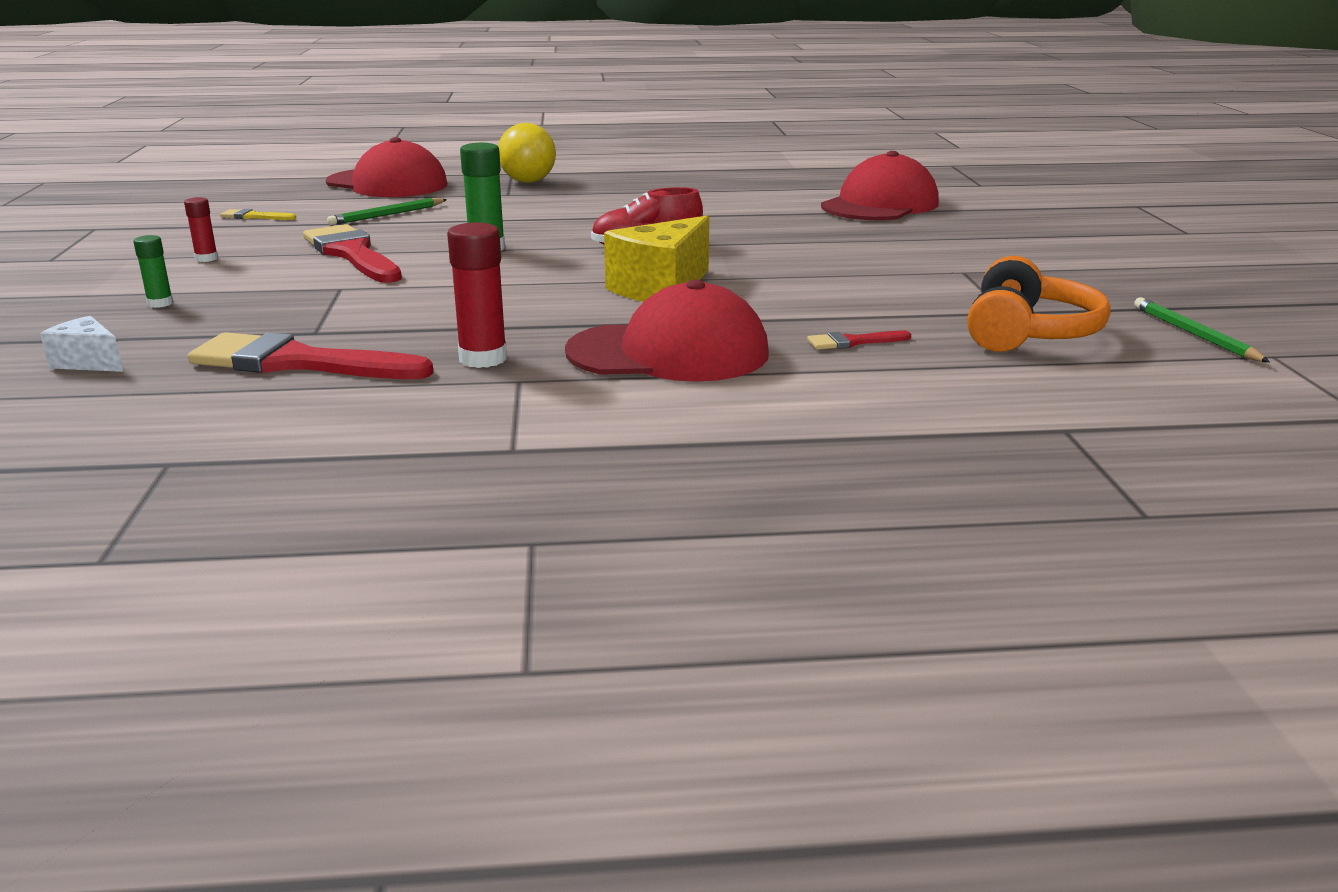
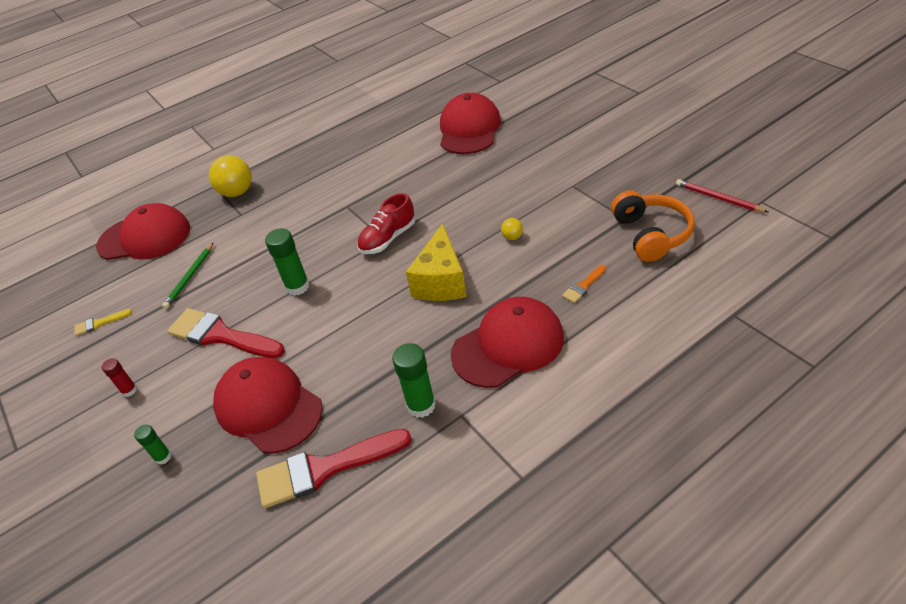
camera: 25 degrees left, 20 degrees up
(89, 362) = (198, 543): white cheese -> none
(316, 307) = (268, 407): none -> red cap
(483, 359) = (421, 405): red glue stick -> green glue stick
(811, 284) = (512, 237): none -> yellow ball
(853, 342) = (583, 286): red brush -> orange brush
(1194, 334) = (718, 198): green pencil -> red pencil

